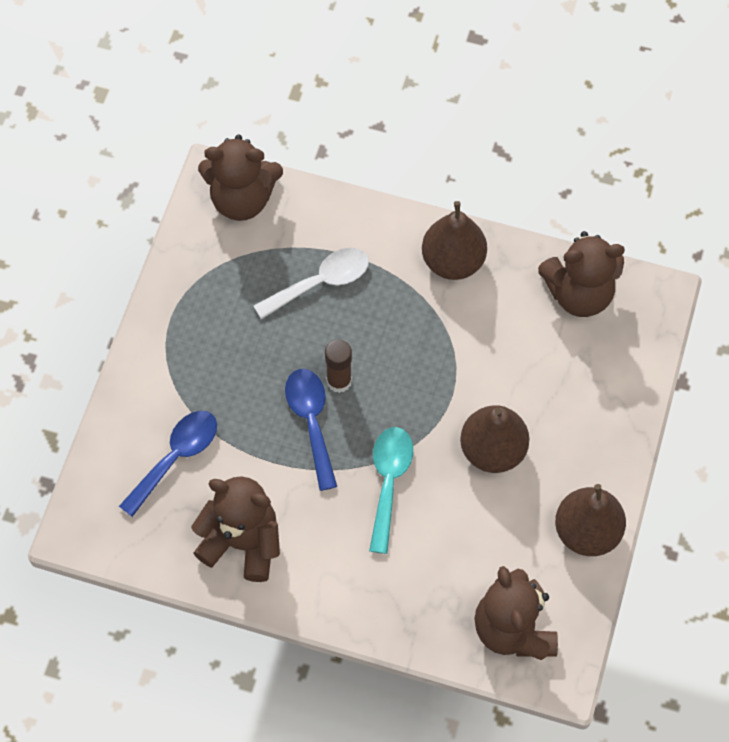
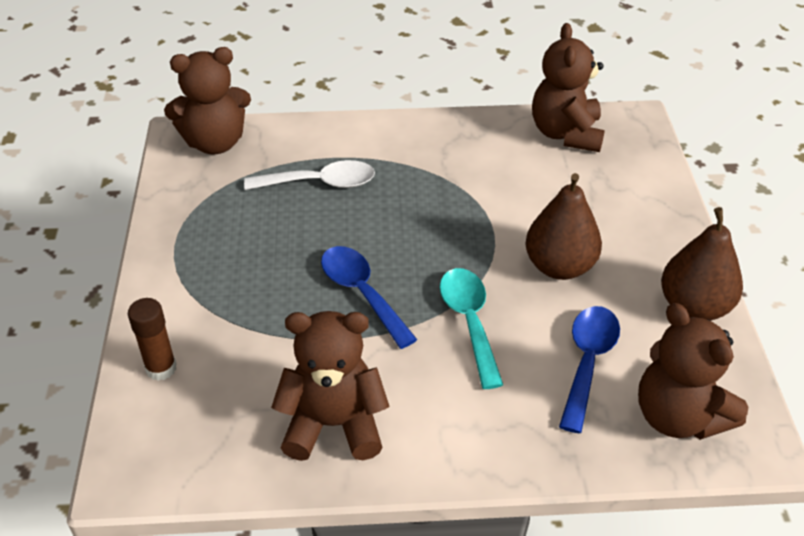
camera: 20 degrees left, 20 degrees down
(176, 458) = (224, 365): blue spoon -> blue spoon (588, 362)
(320, 283) = (320, 183): white spoon -> white spoon turned 45 degrees clockwise
(339, 381) = (374, 252): brown glue stick -> brown glue stick (161, 368)
(453, 261) = (439, 139): brown pear -> none
(579, 293) = (566, 134): brown teddy bear -> brown teddy bear turned 120 degrees clockwise

